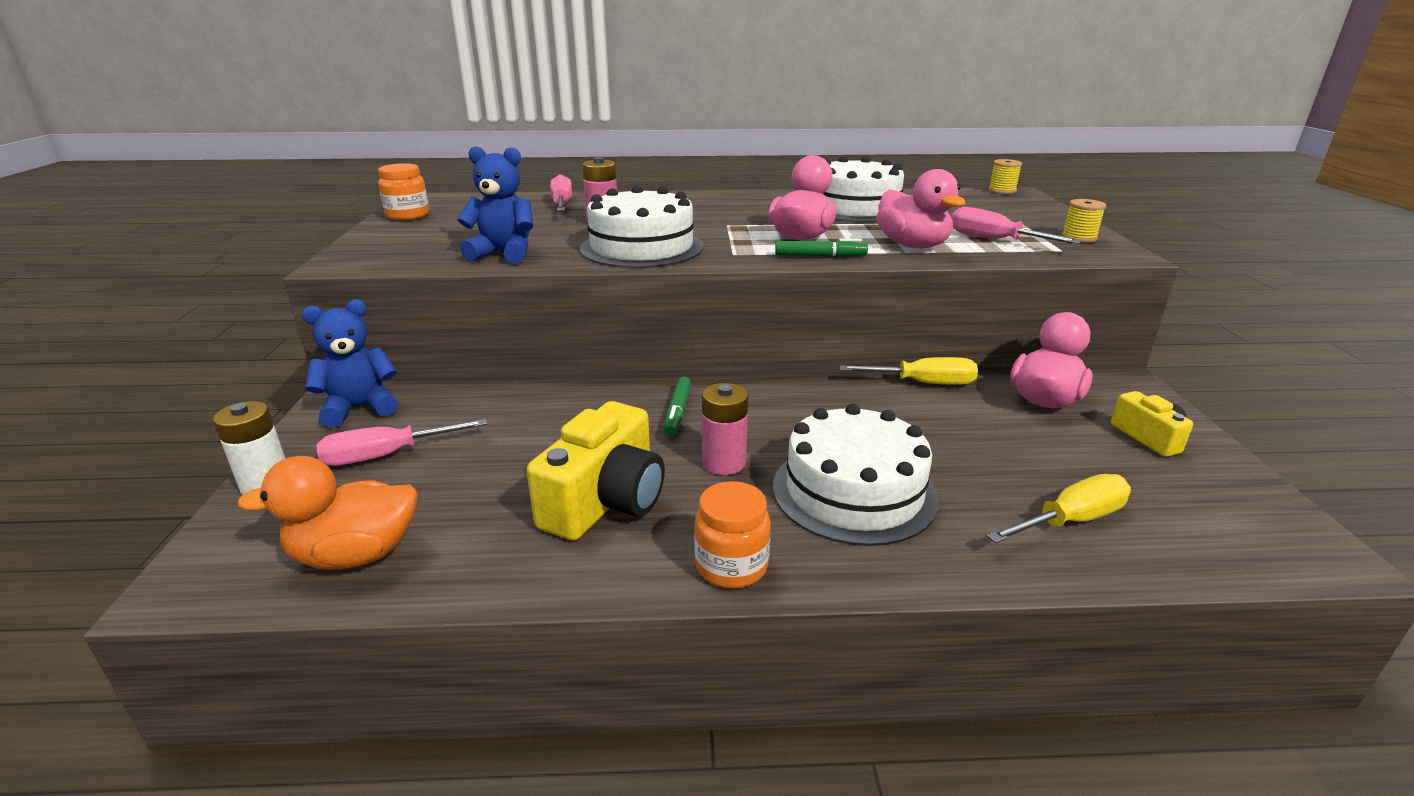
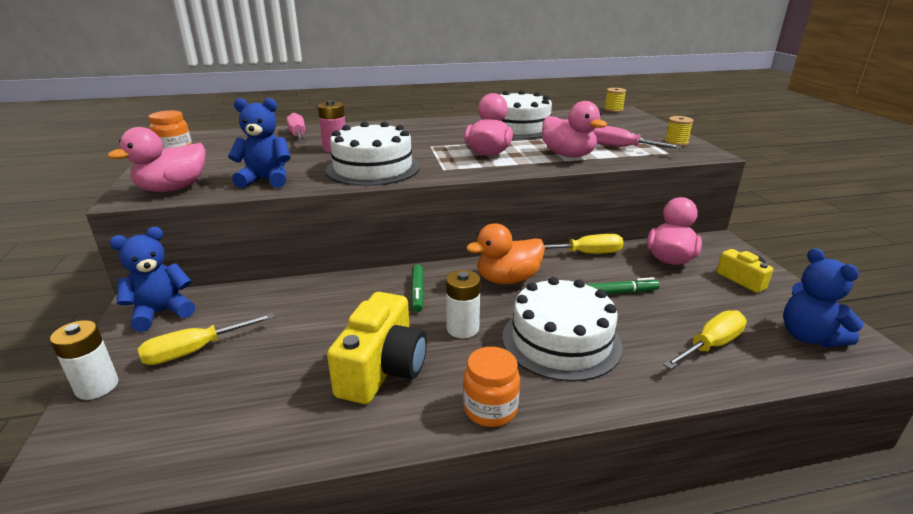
camera: 10 degrees left, 0 degrees up
(355, 555) = (192, 438): orange duck -> orange duck (507, 279)
(387, 455) = (196, 350): pink screwdriver -> yellow screwdriver
(390, 257) = (173, 189): none -> pink duck
(724, 463) = (462, 328): pink battery -> white battery
(820, 256) = (507, 167): green marker -> green marker (621, 292)
(1229, 525) = (809, 337): none -> blue teddy bear

